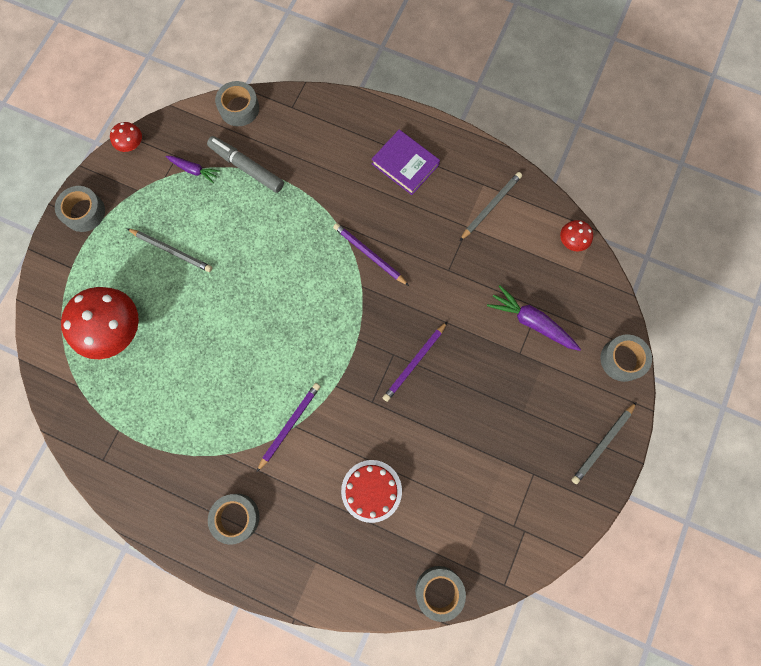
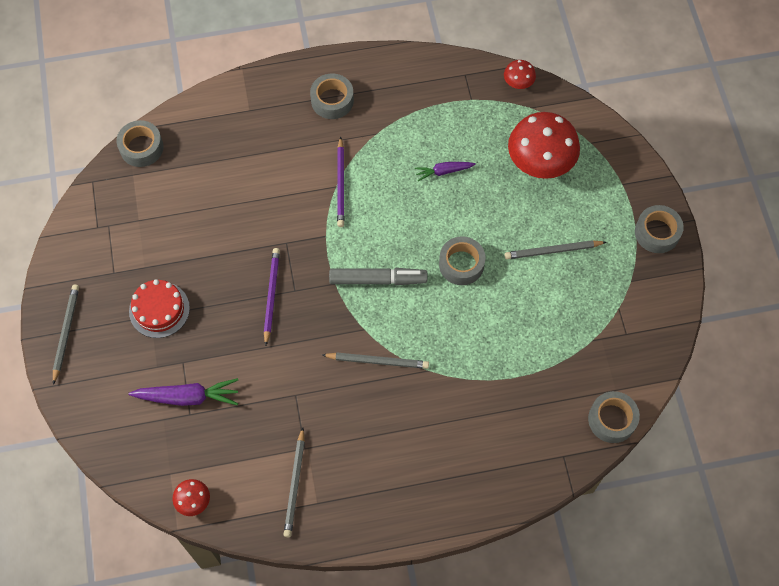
camera: 145 degrees right, 10 degrees down
(132, 145) = (675, 317): red mushroom -> red mushroom (518, 83)
(193, 170) = (599, 331): purple carrot -> purple carrot (443, 171)
(246, 167) = (553, 366): grey marker -> grey marker (378, 280)
(369, 255) = (377, 361): purple pencil -> grey pencil
(371, 490) = (240, 180): red cake -> red cake (159, 309)
(405, 164) = (408, 471): purple book -> none
(622, 359) = (84, 417): grey tape -> grey tape (461, 264)

